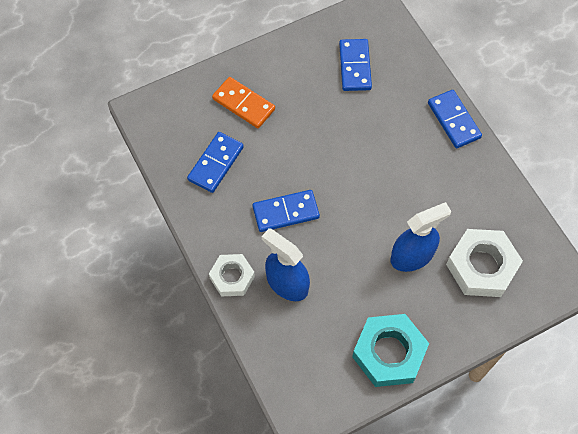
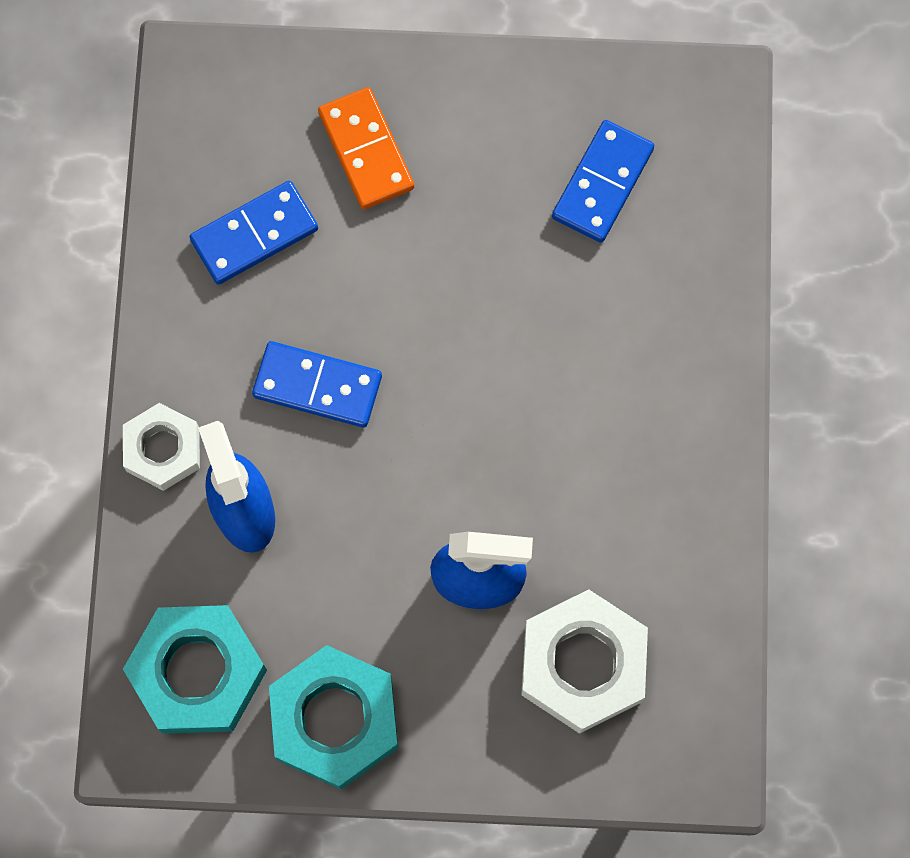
camera: 30 degrees right, 10 degrees up
(312, 368) = (198, 672): none -> turquoise nut
(454, 120) = (711, 379): blue domino -> none

